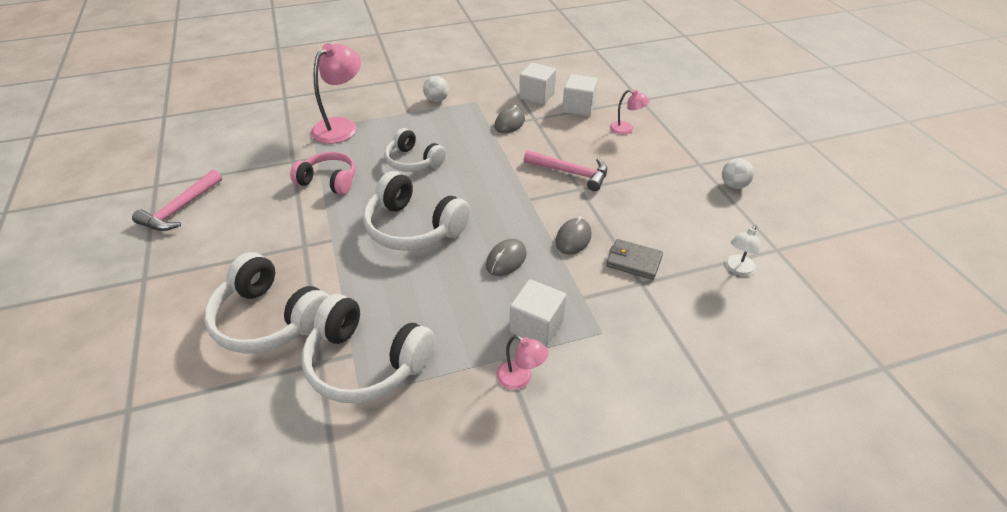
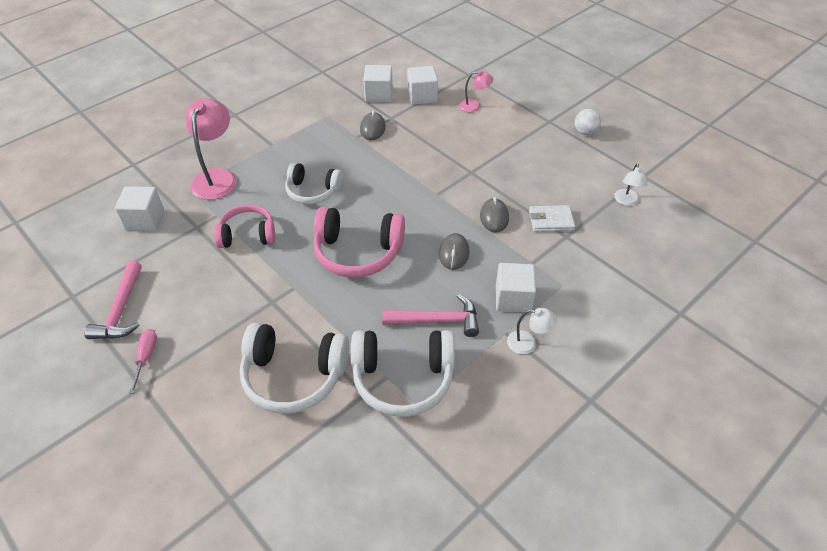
camera: 25 degrees left, 5 degrees up
(166, 255) = (146, 357): none -> pink screwdriver
(257, 143) = (145, 220): none -> white cube
(413, 228) = (358, 252): white headphones -> pink headphones
(436, 100) = (290, 124): white ball -> none
(520, 379) = (528, 343): pink lamp -> white lamp
(571, 173) = (455, 160): pink hammer -> pink hammer (437, 320)
(634, 261) = (551, 220): grey wallet -> white wallet

